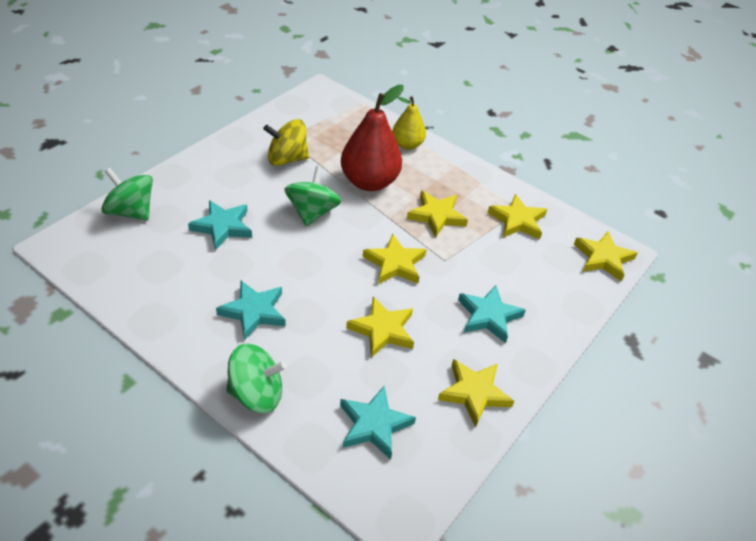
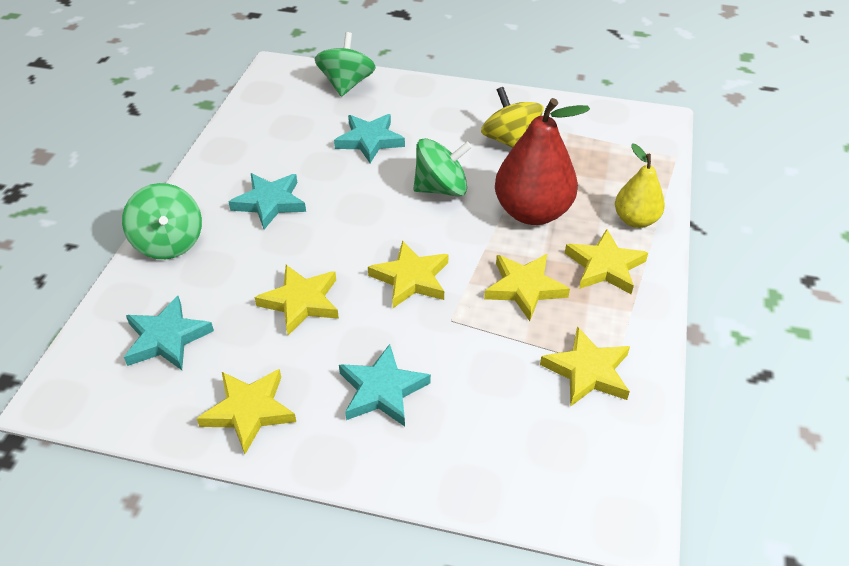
camera: 70 degrees right, 0 degrees up
(603, 258) = (593, 496): yellow star -> yellow star (605, 266)

